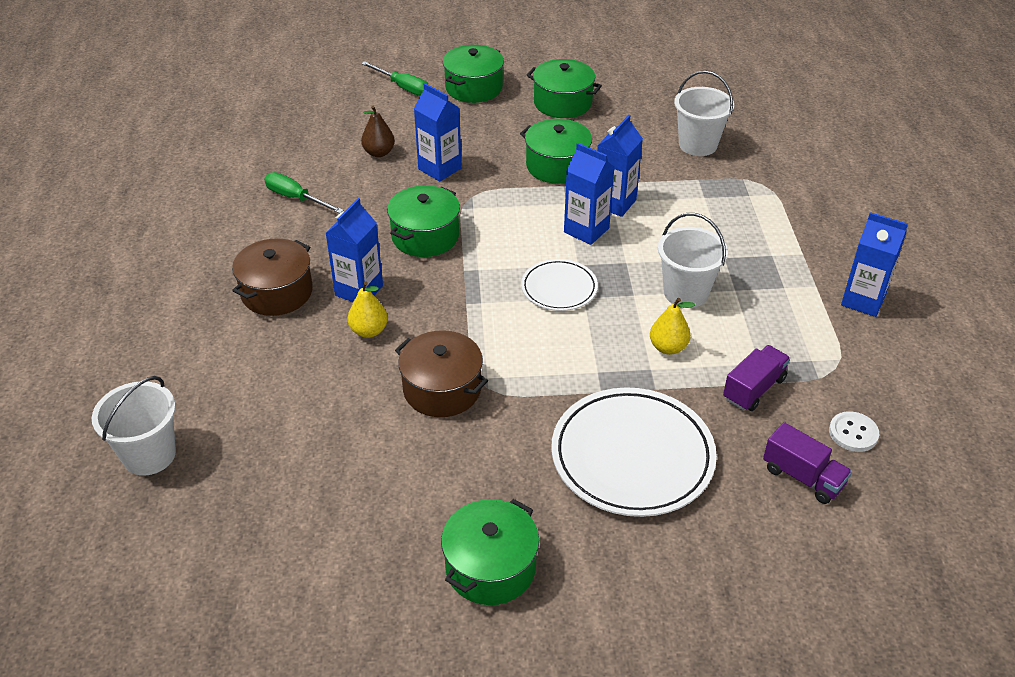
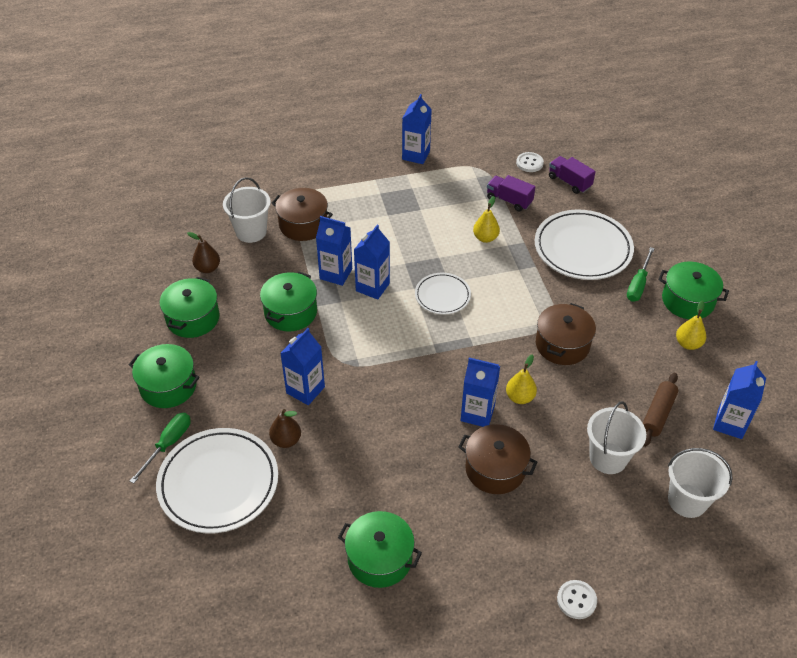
camera: 100 degrees left, 5 degrees up
(89, 325) = (576, 600): none -> white button
(239, 543) = (729, 423): none -> blue carton
(289, 462) = (658, 414): none -> brown rolling pin
(296, 198) = (366, 489): green screwdriver -> green screwdriver (638, 284)
(346, 112) = (218, 483): none -> white plate
(401, 538) = (688, 344): none -> yellow pear
(425, 236) = (401, 383): green pot -> green pot (379, 558)
(638, 114) = (208, 268): none -> brown pear
(686, 292) = (429, 232): white bucket -> white bucket (608, 458)
(708, 184) = (303, 224): none -> brown pot
(802, 477) = (569, 182): purple truck -> purple truck turned 75 degrees counterclockwise

